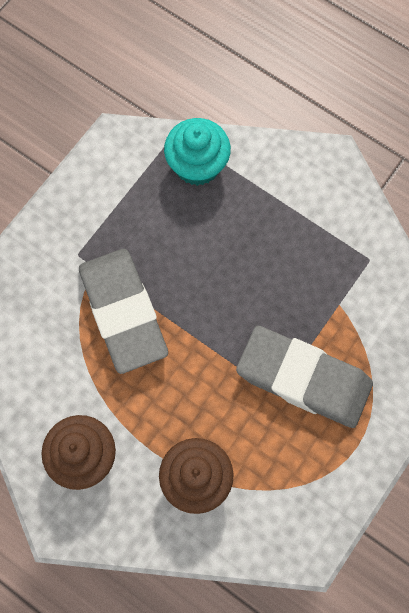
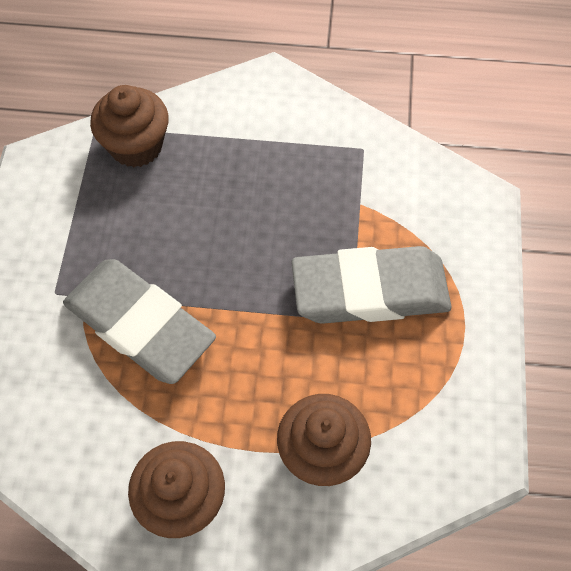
camera: 30 degrees left, 10 degrees down
(197, 165) = (136, 146): turquoise cupcake -> brown cupcake

